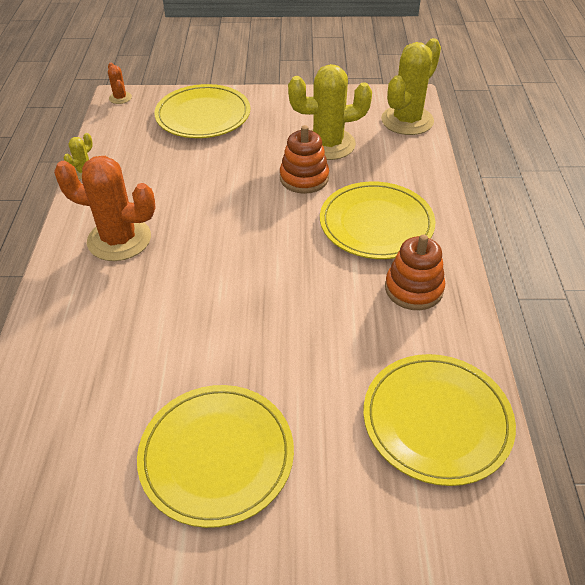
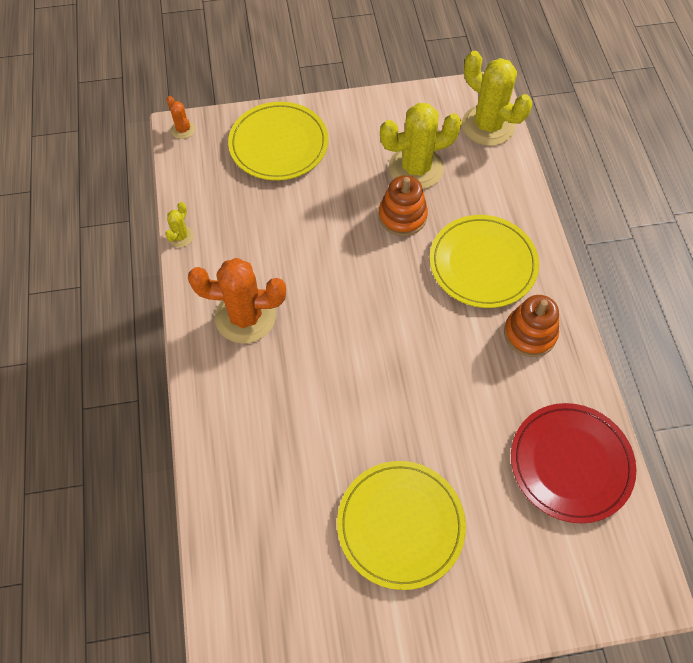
camera: 10 degrees left, 15 degrees up
(407, 120) = (488, 126): yellow cactus -> yellow cactus turned 75 degrees counterclockwise
(436, 420) = (571, 463): yellow plate -> red plate

